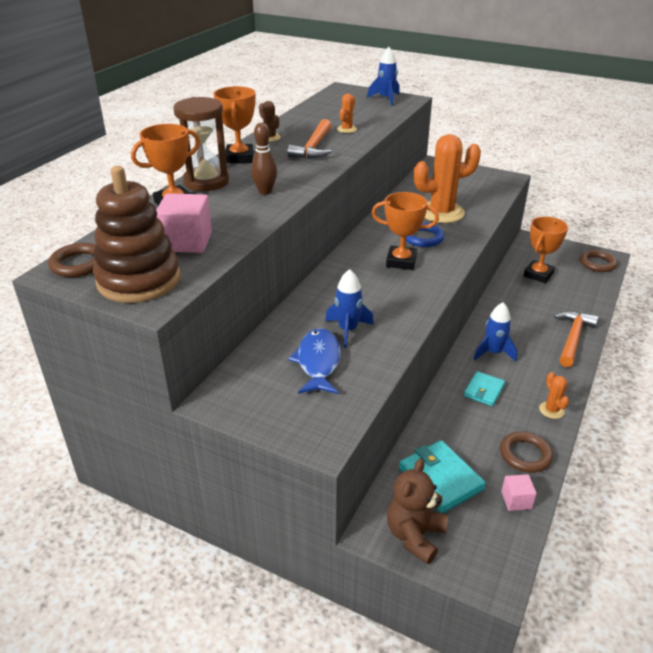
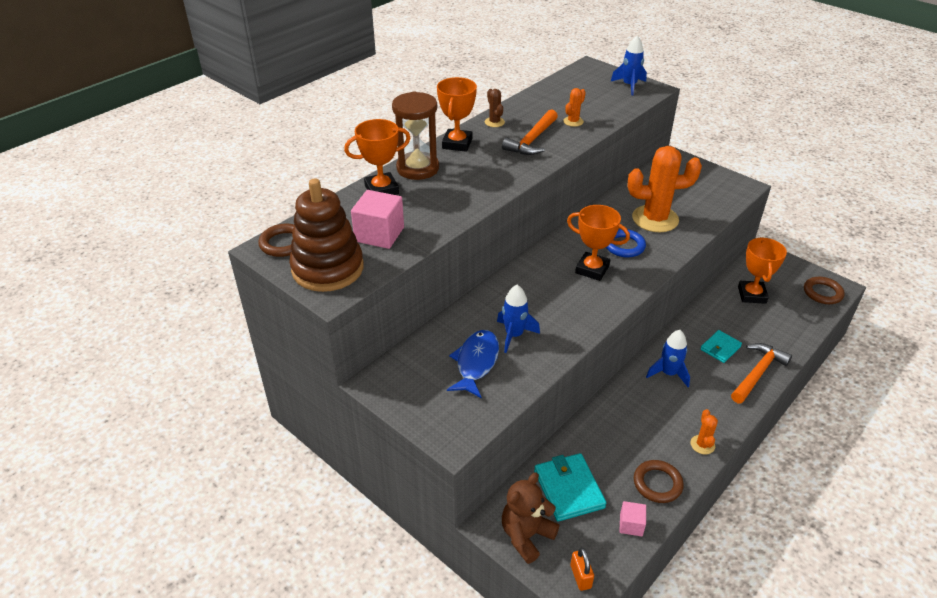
camera: 15 degrees right, 5 degrees up
(265, 192) = (467, 188): brown bowling pin -> none
(484, 390) = (643, 411): turquoise wallet -> turquoise wallet (720, 348)
(487, 564) = (580, 576): none -> orange padlock
(538, 274) = (751, 295): orange trophy -> orange trophy turned 45 degrees counterclockwise

